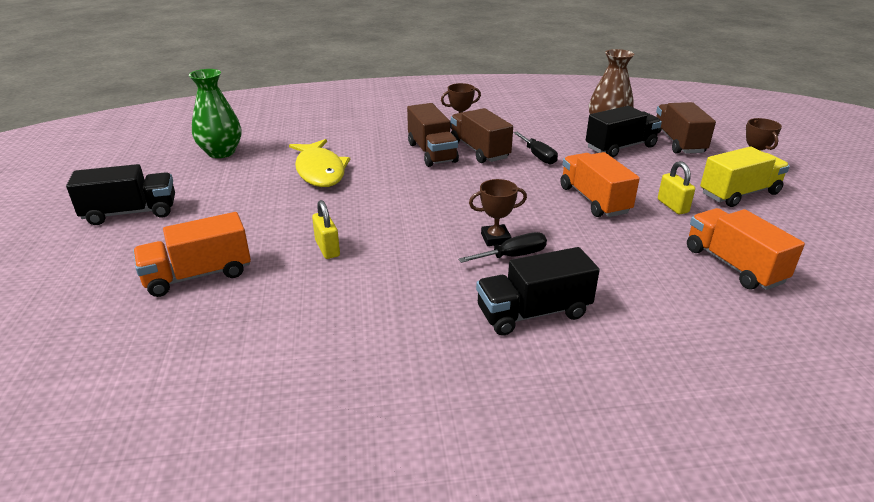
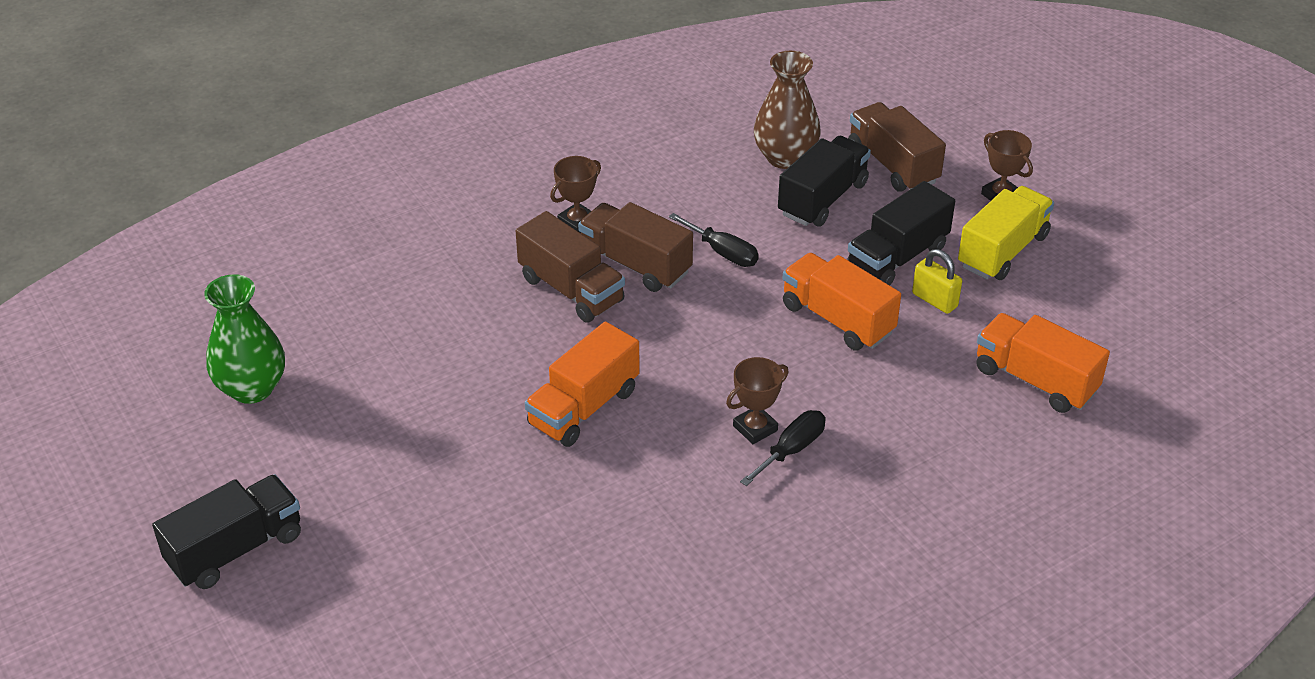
camera: 25 degrees left, 10 degrees up
(198, 275) = (434, 614): orange truck -> orange truck (584, 407)
(320, 171) = (438, 379): yellow fish -> none
(327, 248) = (561, 516): yellow padlock -> none
(533, 313) = (858, 526): black truck -> black truck (897, 257)

